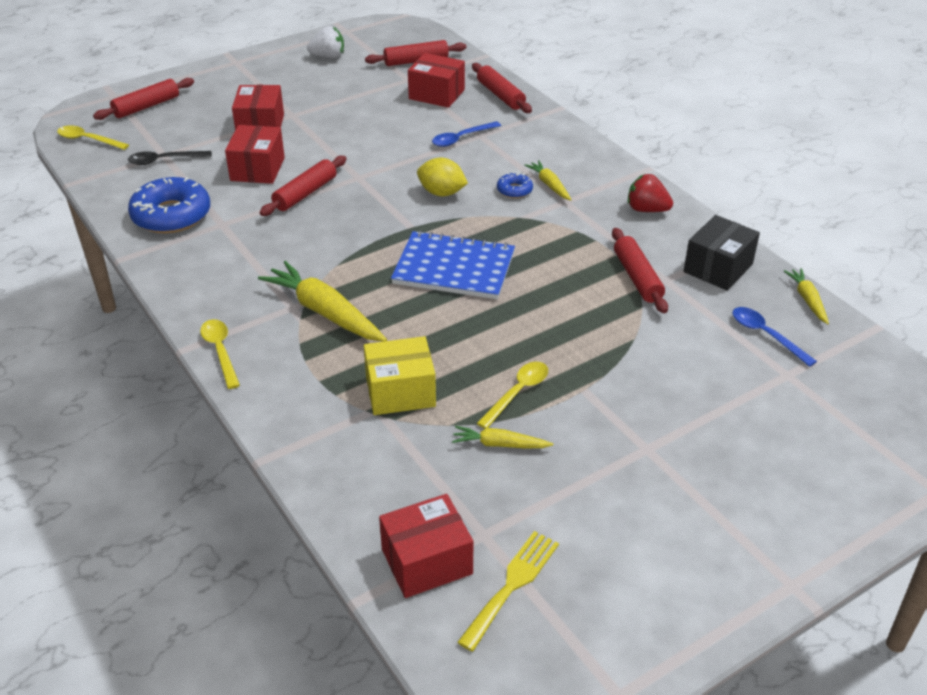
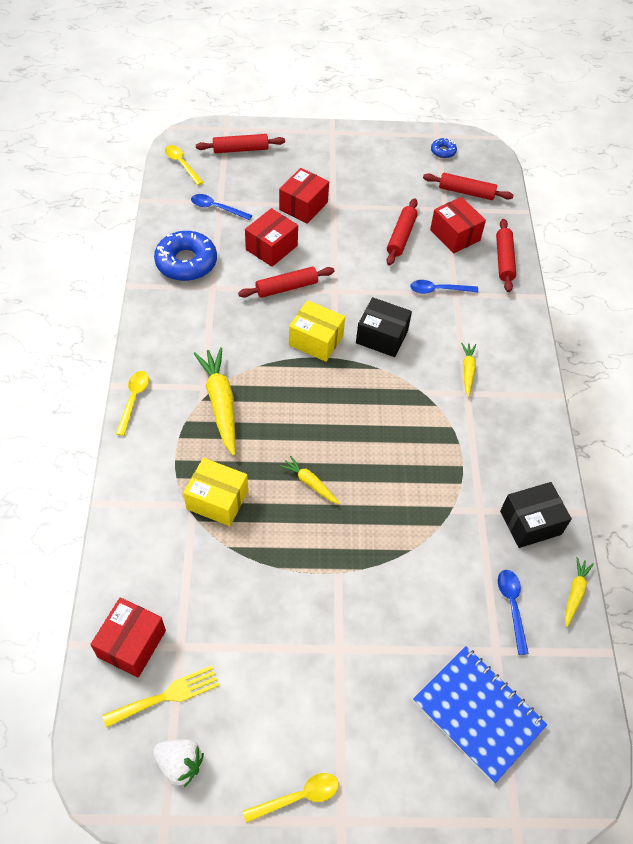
camera: 30 degrees right, 15 degrees up
(164, 160) = (216, 208): black spoon -> blue spoon
(328, 56) = (403, 157): white strawberry -> white strawberry (180, 764)
(377, 222) = (316, 340): none -> yellow box
(426, 561) = (131, 643): red box -> red box turned 75 degrees counterclockwise
(442, 193) = (381, 337): yellow lemon -> black box
(454, 268) = (335, 412): blue notebook -> blue notebook (478, 713)
(499, 444) = (246, 583): yellow carrot -> yellow carrot (310, 483)
(514, 190) = (437, 362): blue donut -> blue donut (443, 151)
(517, 393) = (291, 548): yellow spoon -> yellow spoon (298, 797)
(637, 277) = (460, 496): red rolling pin -> red rolling pin (401, 236)
(646, 209) = (523, 435): red strawberry -> none

